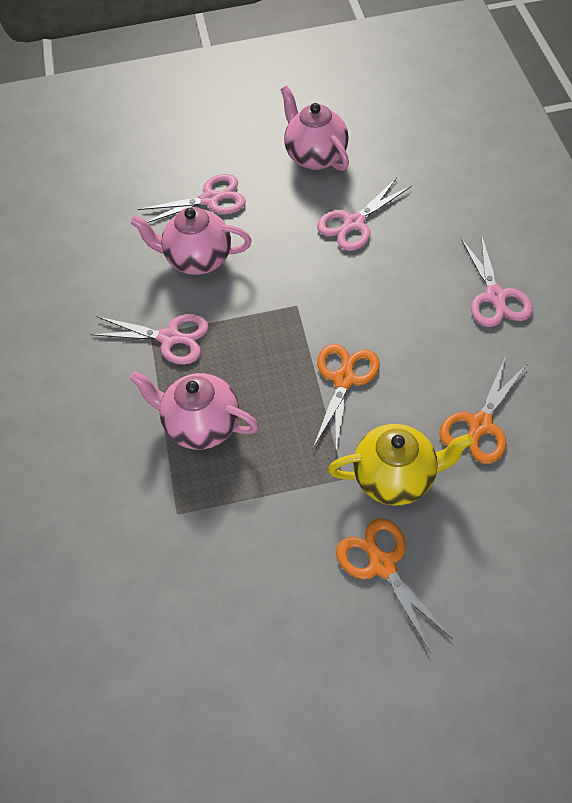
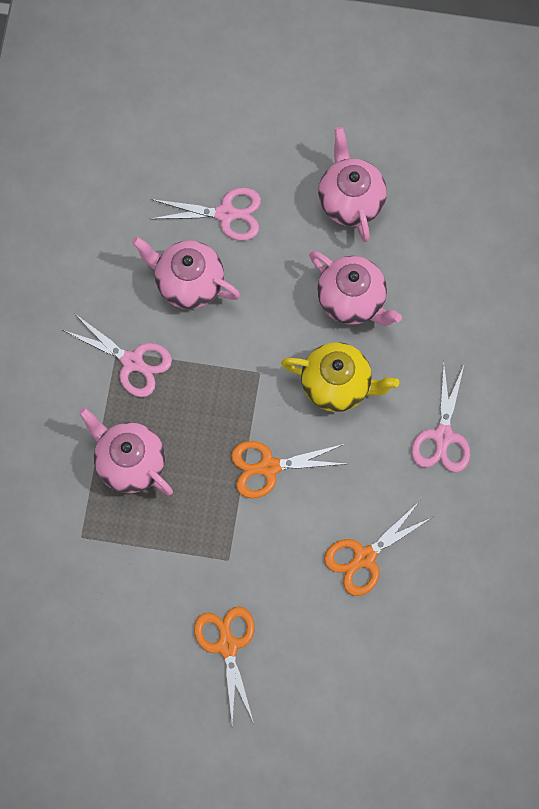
camera: 15 degrees right, 15 degrees up
(344, 379) = (269, 467): orange scissors -> orange scissors turned 135 degrees counterclockwise
(354, 223) = (352, 300): pink scissors -> pink teapot
(396, 477) = (272, 576): yellow teapot -> yellow teapot (337, 385)

